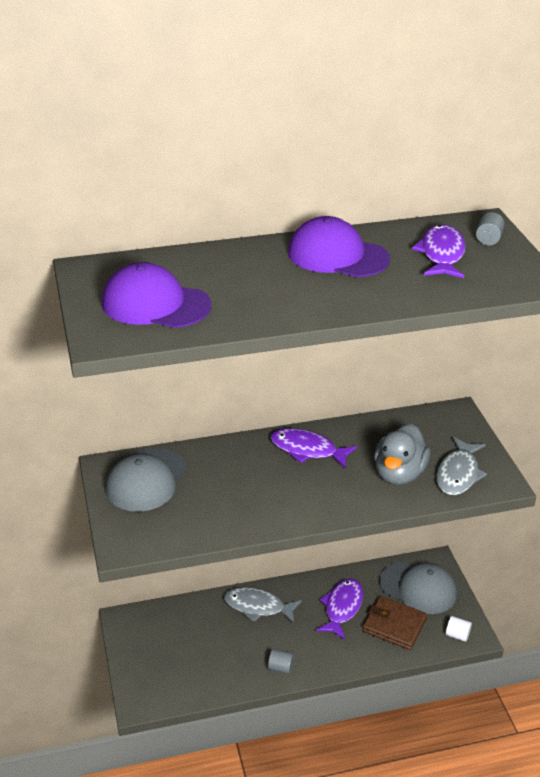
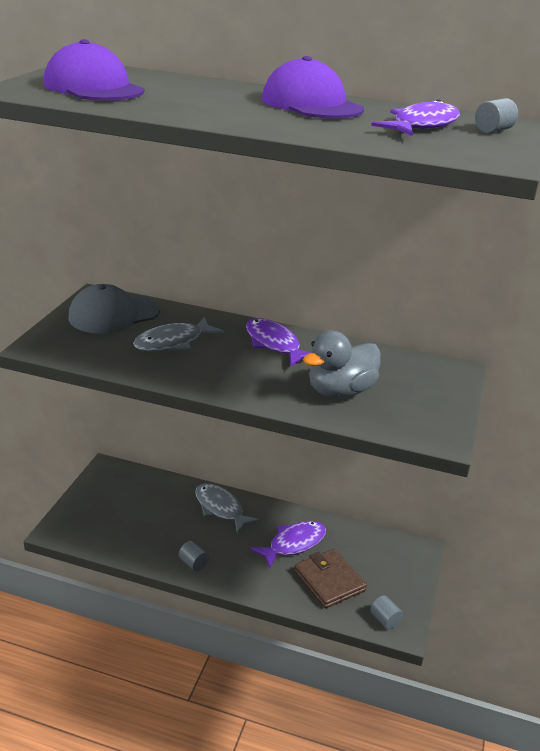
camera: 30 degrees right, 5 degrees down
(418, 588) = (382, 562): grey cap -> none
(457, 635) = (385, 620): white cylinder -> grey cylinder
(458, 474) = (402, 414): grey fish -> grey fish (173, 342)

